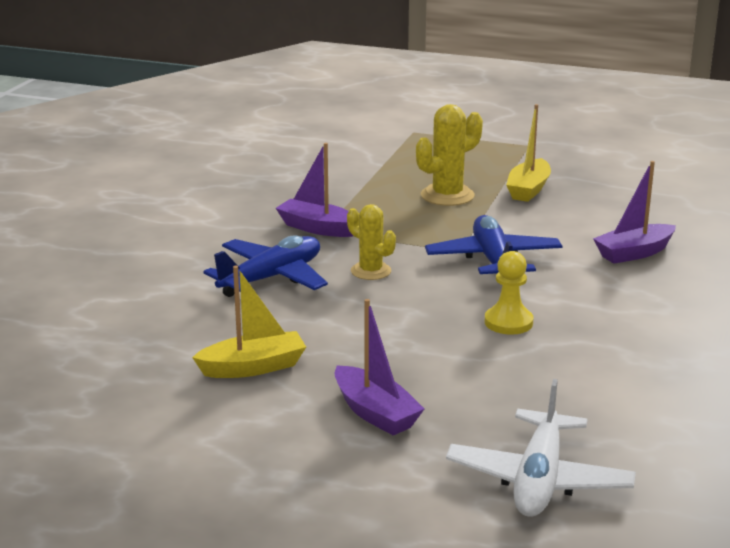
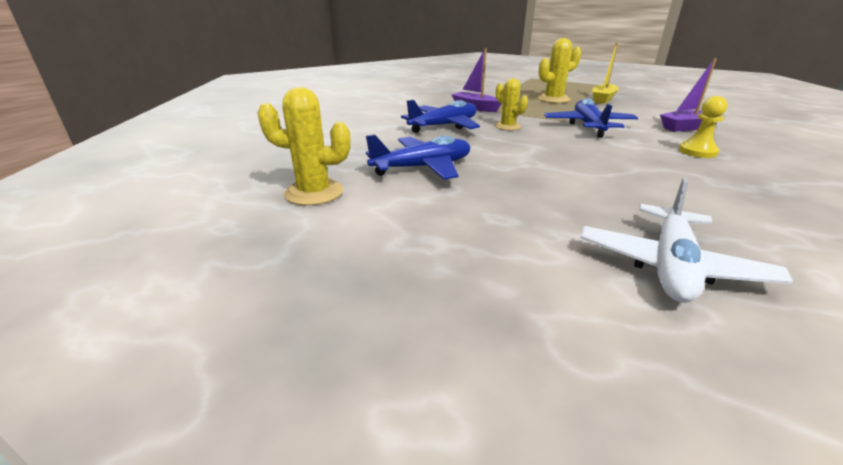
camera: 10 degrees right, 5 degrees up
(117, 424) = (314, 193): none -> yellow cactus
(253, 367) = (422, 168): yellow boat -> blue plane
(375, 413) = (511, 201): purple boat -> none
(508, 322) = (607, 156): yellow pawn -> yellow pawn (697, 151)

